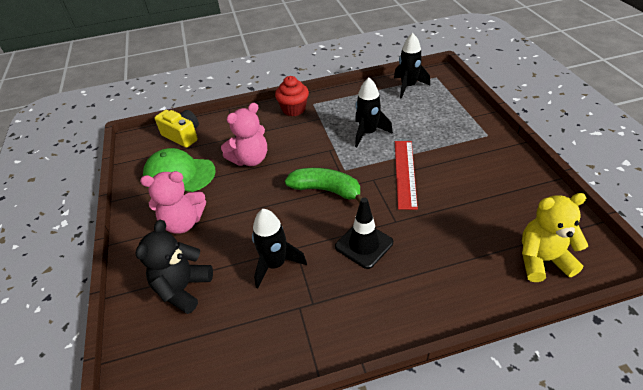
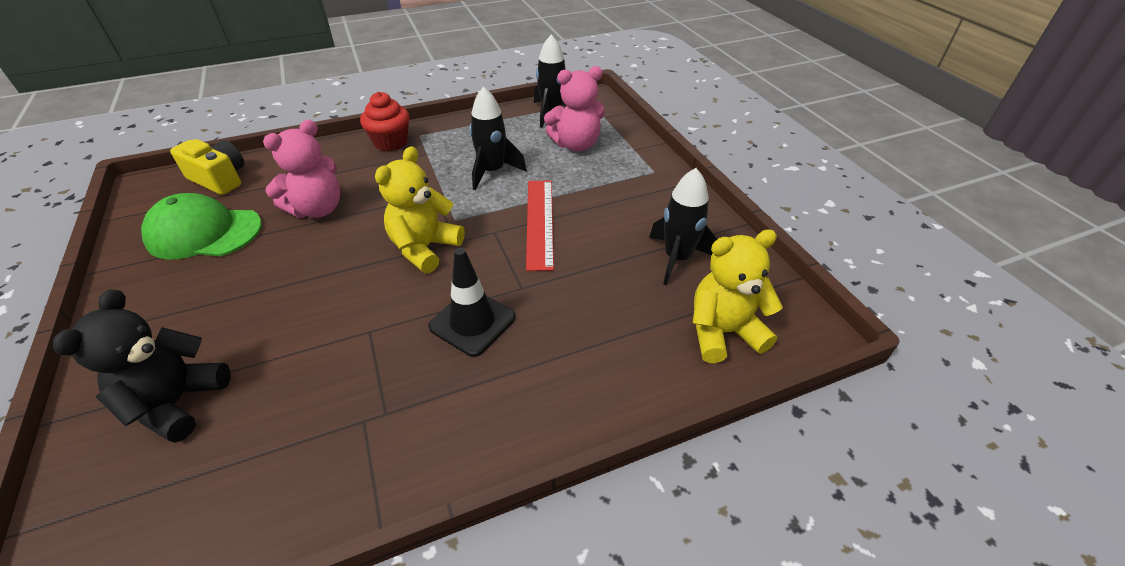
camera: 10 degrees left, 0 degrees up
(183, 223) = (197, 302): pink teddy bear -> pink teddy bear (576, 145)
(275, 264) = (334, 357): black rocket -> black rocket (677, 258)
(326, 190) = (425, 248): green banana -> yellow teddy bear

